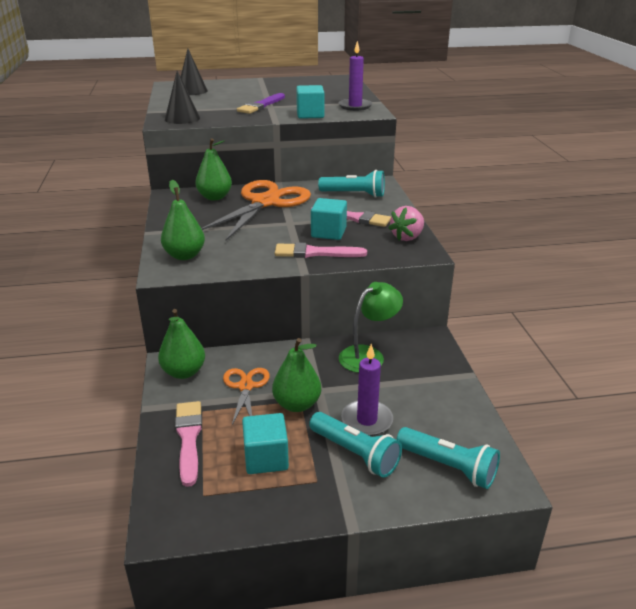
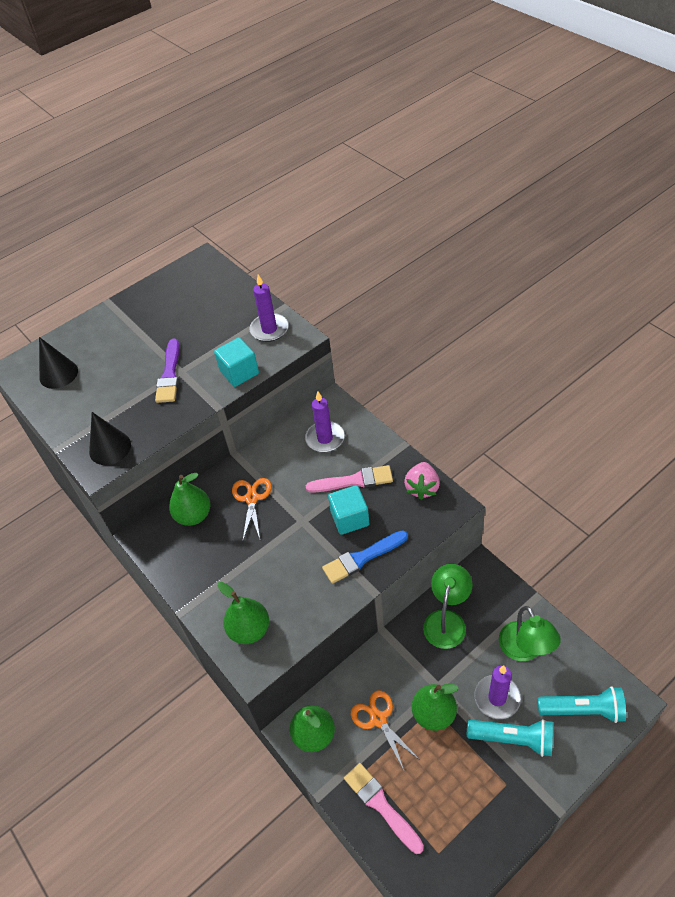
camera: 25 degrees left, 20 degrees up
(265, 203) = (252, 499): orange scissors -> orange scissors, size x0.50
(266, 458) = (454, 786): turquoise cube -> none
(315, 253) = (362, 558): pink brush -> blue brush
(354, 194) = (325, 438): turquoise flashlight -> purple candle
(425, 402) = (525, 650): none -> green lamp

